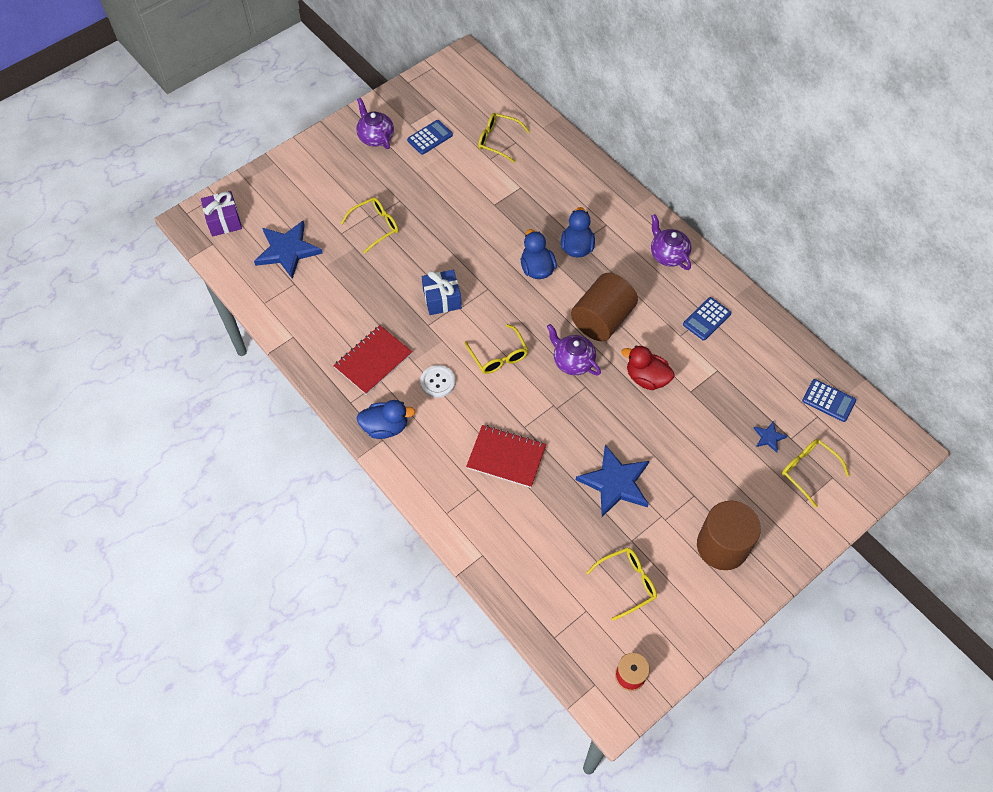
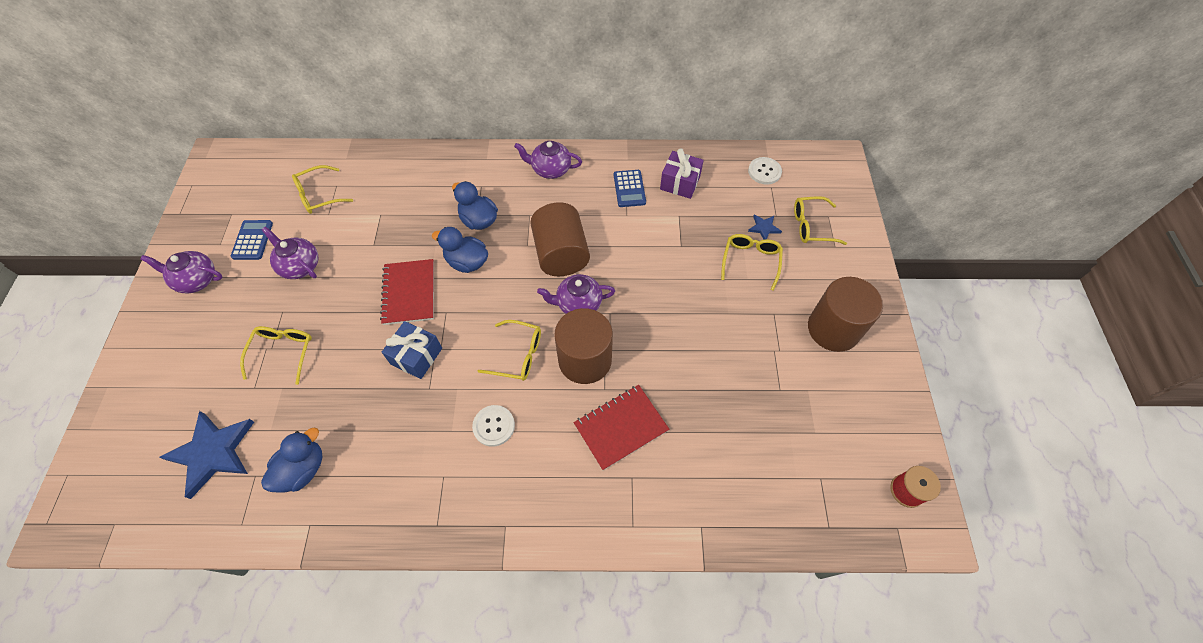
camera: 50 degrees left, 0 degrees up
(224, 221) = (104, 490): purple gift -> purple gift (680, 183)
(373, 361) = (415, 467): red notebook -> red notebook (409, 293)
(385, 427) = (495, 512): blue duck -> blue duck (303, 469)
(438, 180) = (300, 266): none -> purple teapot
(534, 398) = (585, 360): none -> brown cylinder
(615, 483) = (717, 360): blue star -> none
(626, 583) = (817, 425): yellow glasses -> yellow glasses (750, 262)
(646, 378) = (642, 265): red duck -> none
(828, 401) = (764, 171): blue calculator -> white button

